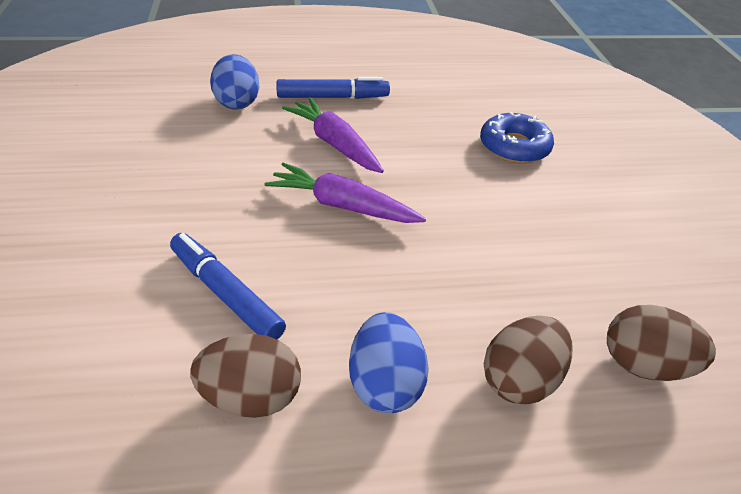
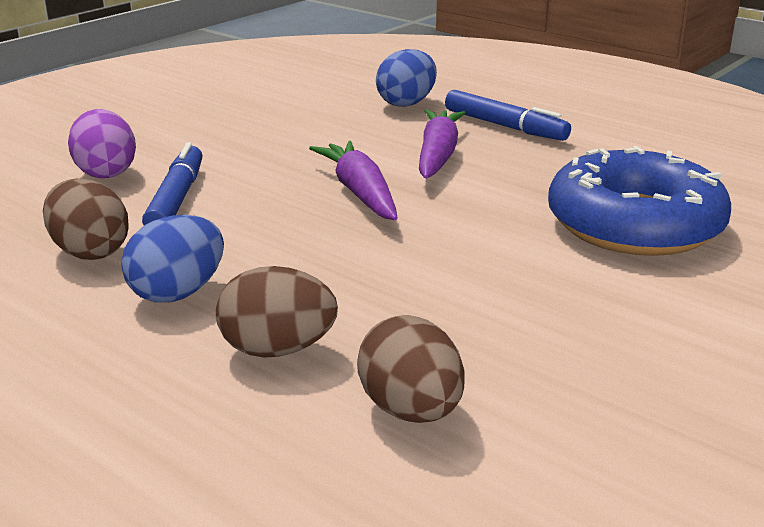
camera: 50 degrees right, 15 degrees down
(110, 303) = (106, 172): none -> purple egg
(514, 147) = (634, 224): blue donut -> blue donut, size x1.68

